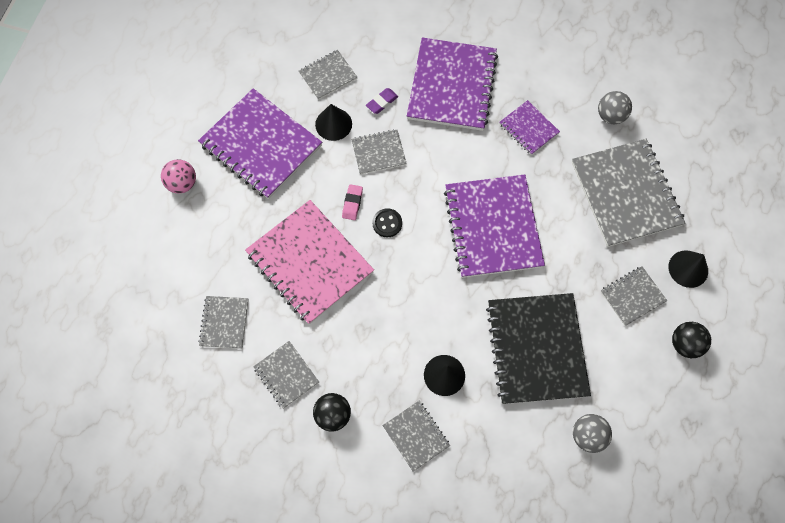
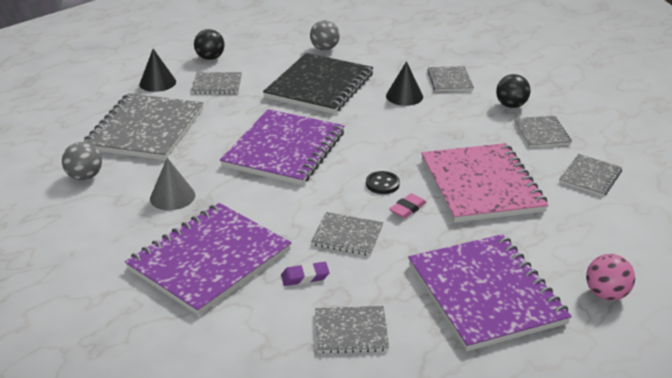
camera: 150 degrees left, 35 degrees down
(333, 124) = (380, 279): black cone -> none
(528, 128) = (172, 196): purple notebook -> grey cone

